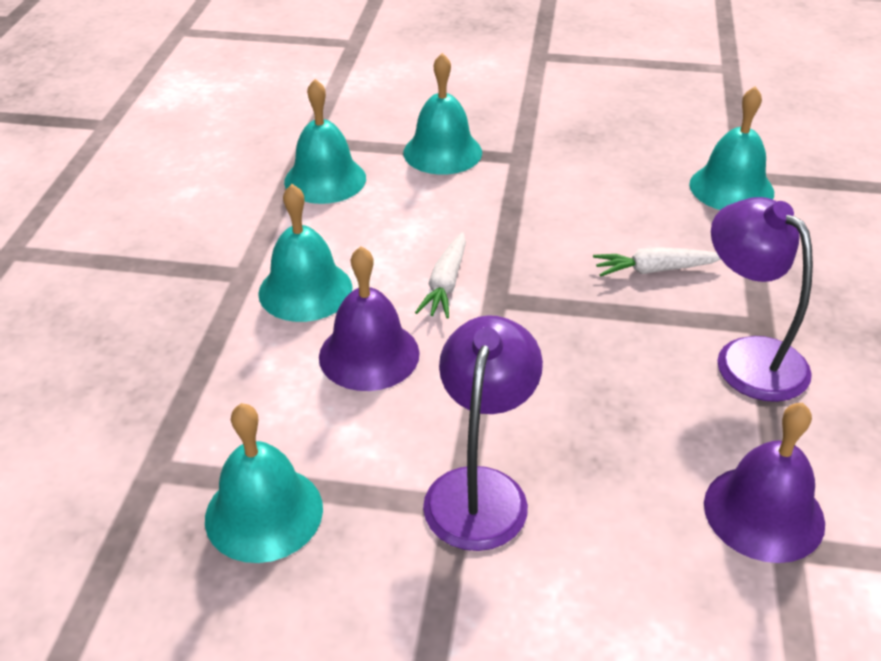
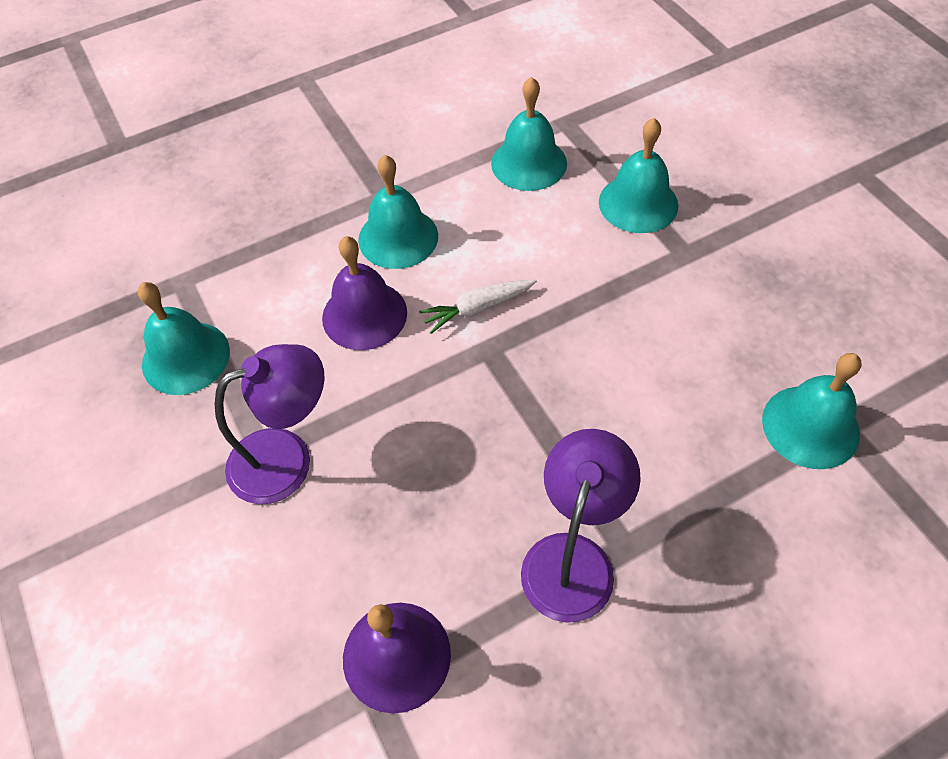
camera: 55 degrees right, 15 degrees up
(655, 270) = (626, 431): white carrot -> none

